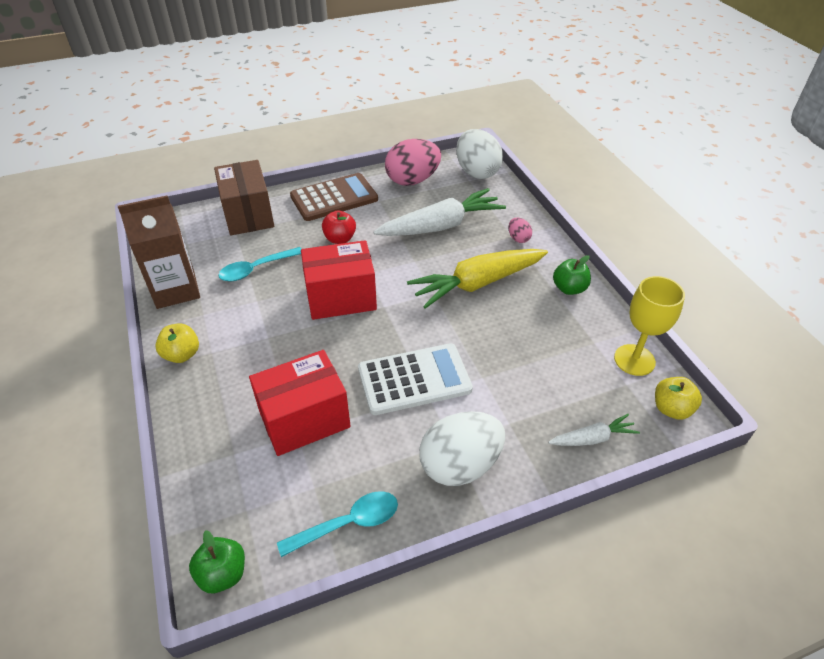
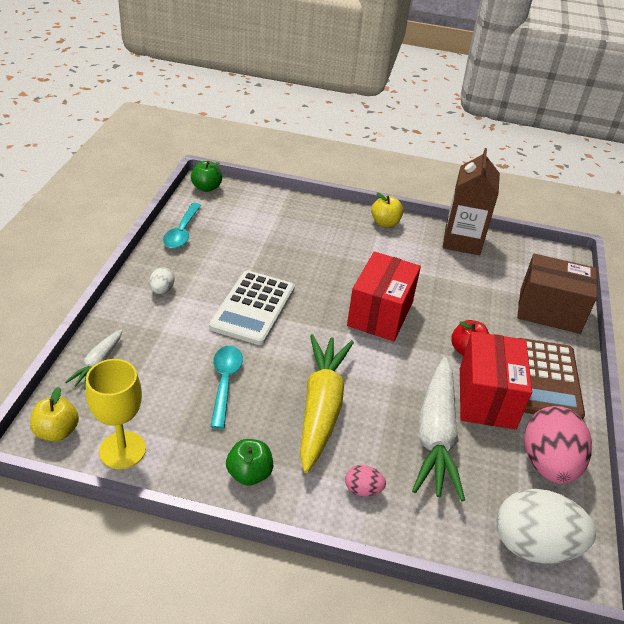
camera: 120 degrees right, 5 degrees down
(256, 269) = (458, 285): turquoise spoon -> turquoise spoon (225, 382)
(304, 419) = (273, 247): red box -> red box (487, 398)
(460, 465) = (162, 290): white egg -> white egg, size x0.45

